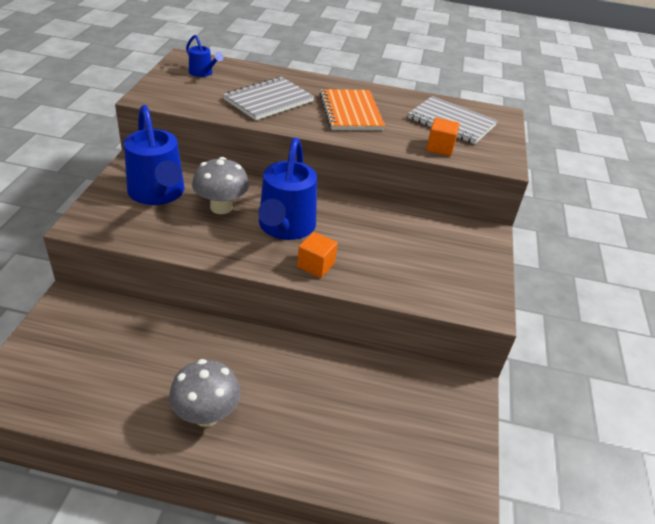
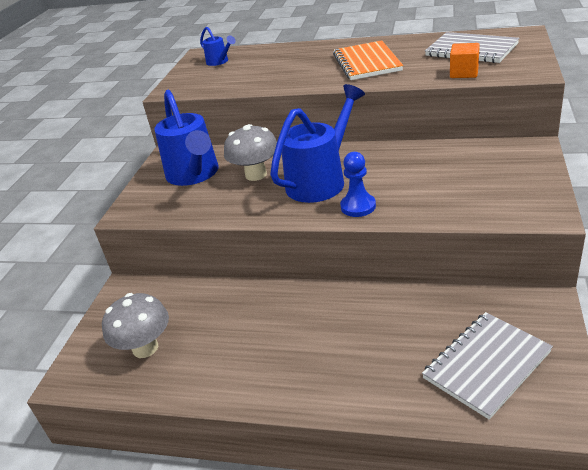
camera: 10 degrees right, 5 degrees down
(206, 415) = (273, 367): grey mushroom -> grey mushroom (145, 348)
(269, 101) = (285, 70): grey notebook -> grey notebook (487, 365)
(285, 228) = (321, 180): blue watering can -> blue watering can turned 150 degrees counterclockwise
(316, 265) = (358, 206): orange cube -> blue pawn

